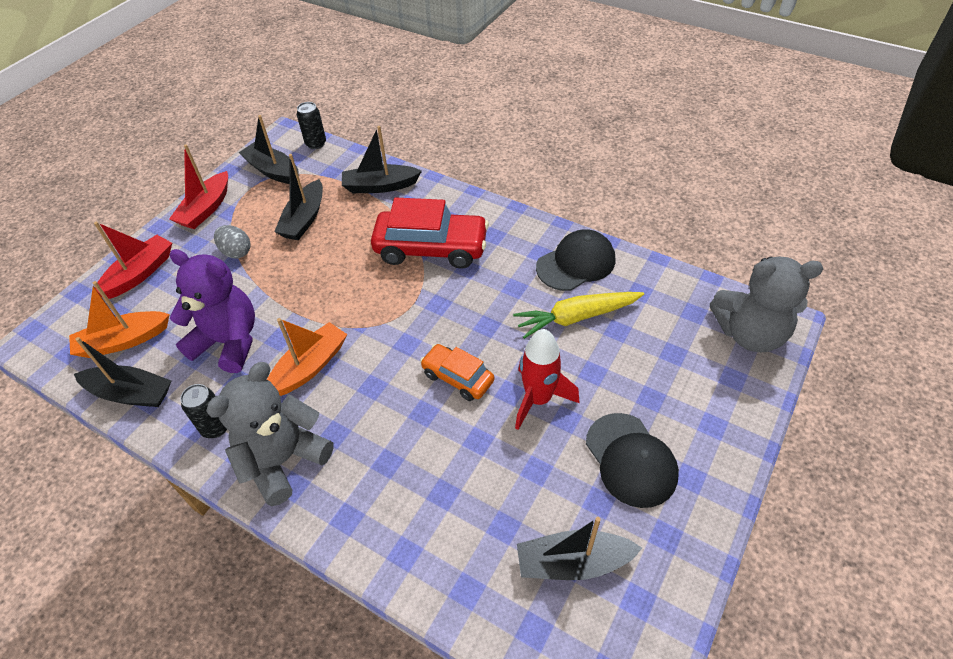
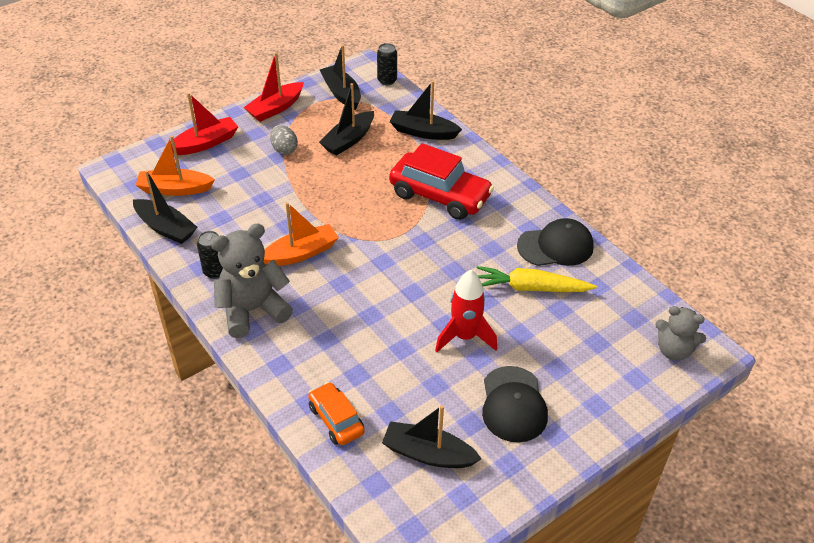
camera: 20 degrees right, 5 degrees down
(228, 342) = (249, 215): purple teddy bear -> none
(457, 377) = (410, 299): orange car -> orange car (336, 419)
(749, 334) = (673, 350): grey teddy bear -> grey teddy bear, size x0.63

